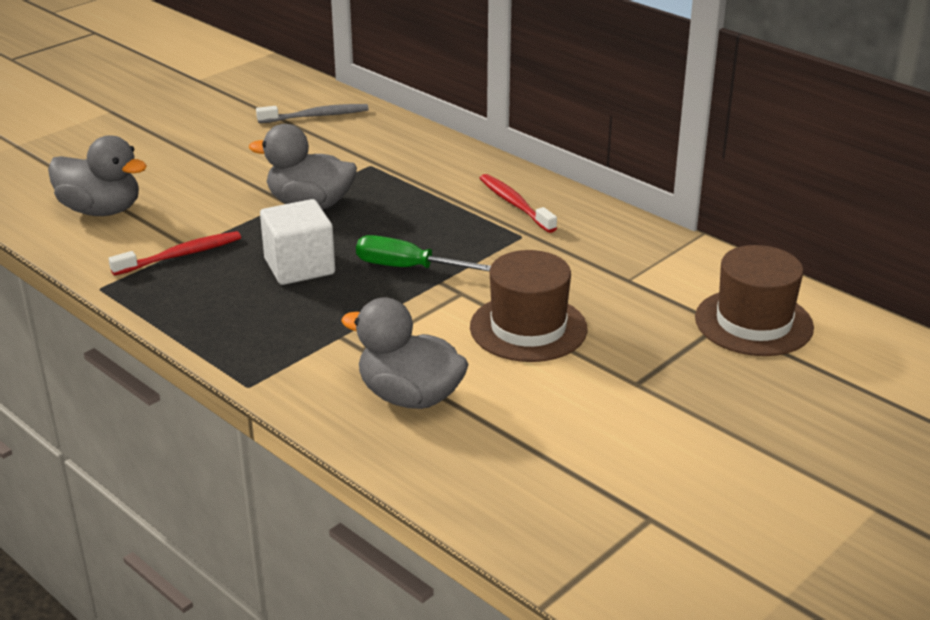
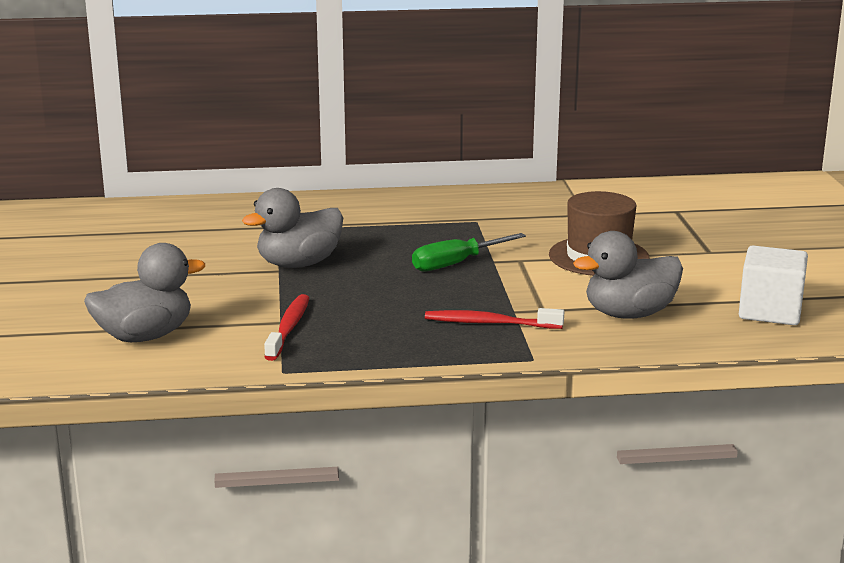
camera: 50 degrees left, 10 degrees down
(299, 266) = (389, 294): white cube -> white cube (770, 311)
(316, 116) = (155, 221): grey toothbrush -> none
(515, 204) = (429, 209): red toothbrush -> red toothbrush (490, 323)
(753, 322) = (688, 204): brown hat -> none

